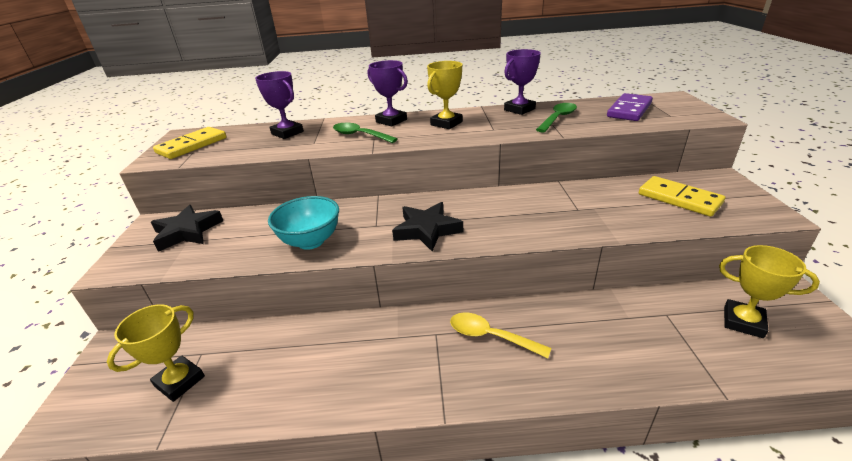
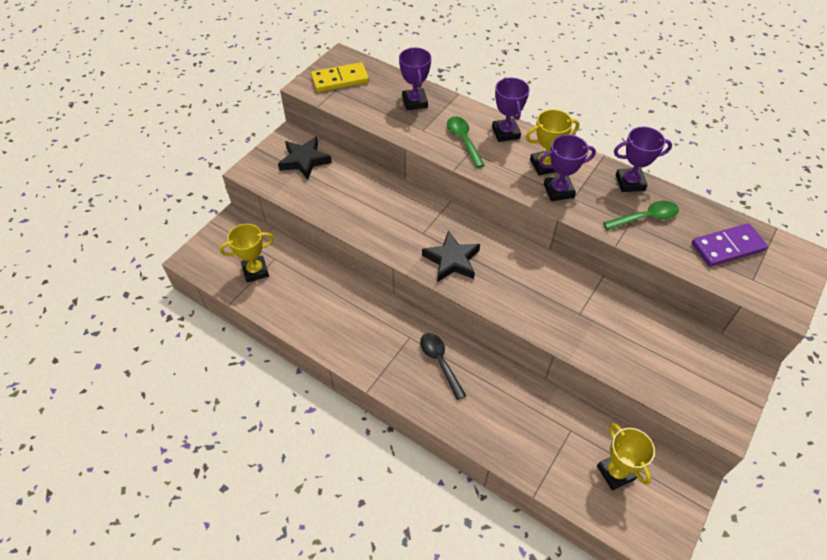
camera: 35 degrees right, 20 degrees up
(311, 241) = (371, 221): turquoise bowl -> none
(477, 130) = (558, 191): none -> purple trophy
(490, 336) = (440, 362): yellow spoon -> black spoon
(679, 199) = (674, 358): yellow domino -> none

